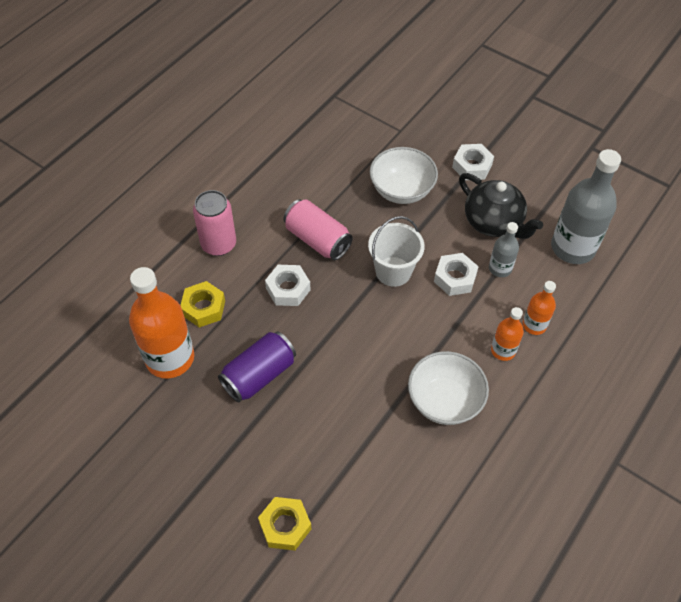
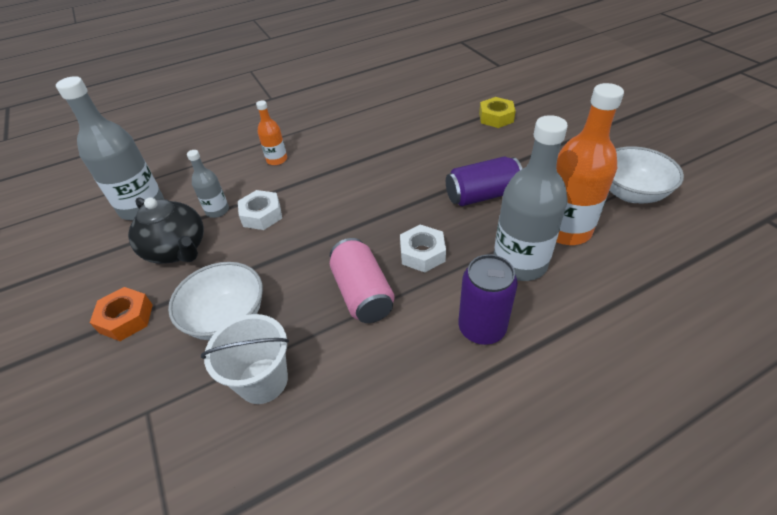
camera: 150 degrees left, 10 degrees down
(203, 308) = (519, 263): yellow nut -> grey bottle
(219, 244) = (481, 328): pink can -> purple can
(393, 271) = (310, 237): white bucket -> white bucket (263, 380)
(444, 401) = (345, 145): white bowl -> white bowl (630, 193)
(472, 166) = (126, 318): white nut -> orange nut
(493, 222) = (177, 250): black teapot -> black teapot turned 150 degrees clockwise
(534, 325) = (238, 167): orange bottle -> none

